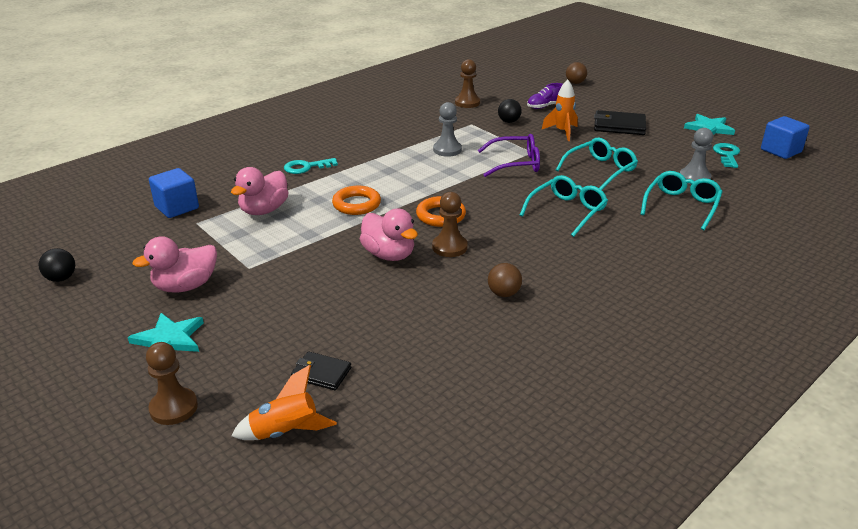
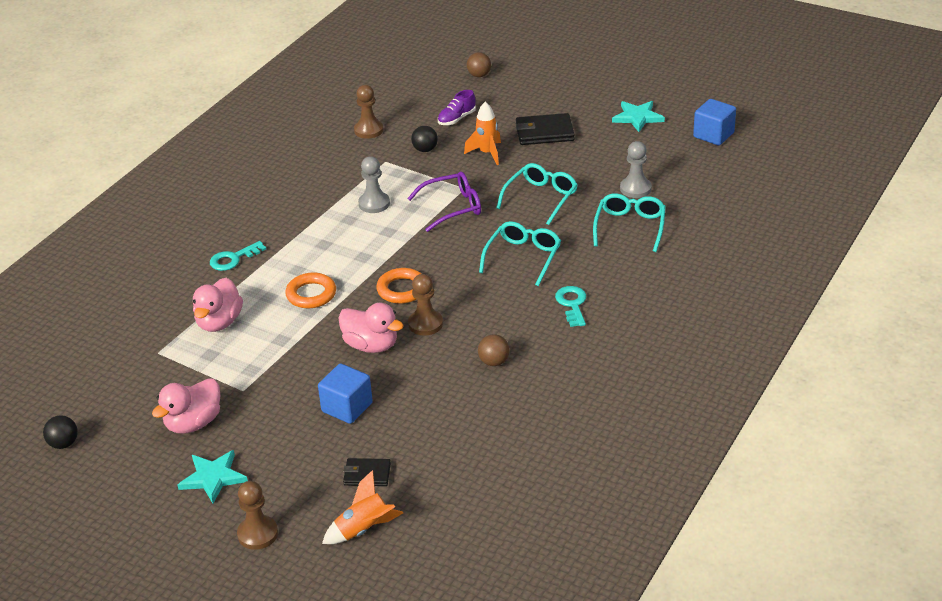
camera: 15 degrees left, 5 degrees up
(177, 207) = (125, 339): blue cube -> blue cube (347, 407)
(727, 155) = (661, 151): turquoise key -> turquoise key (572, 304)

